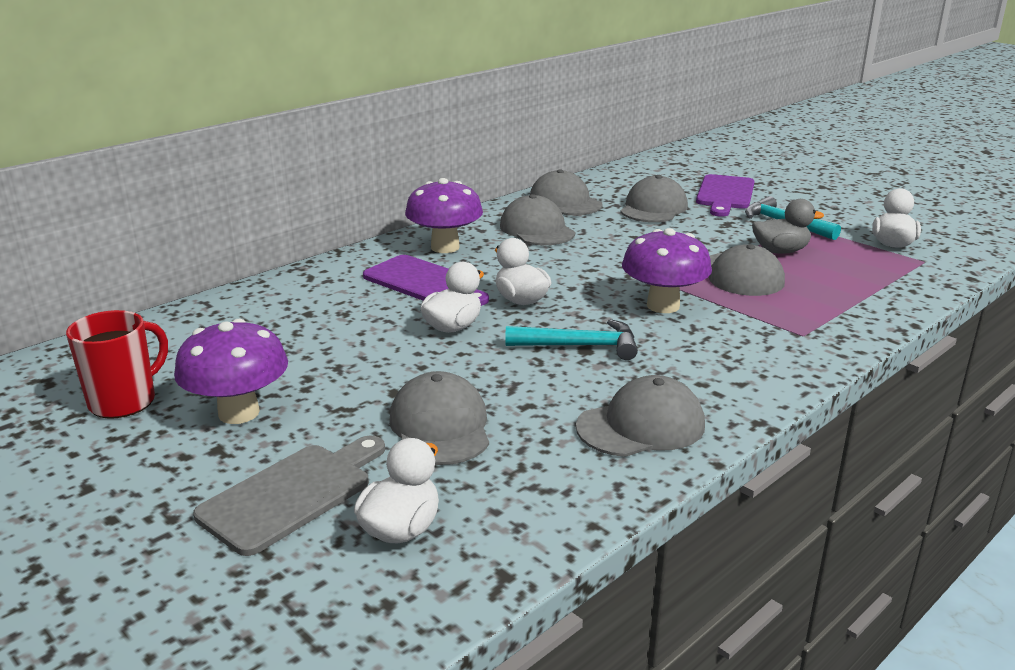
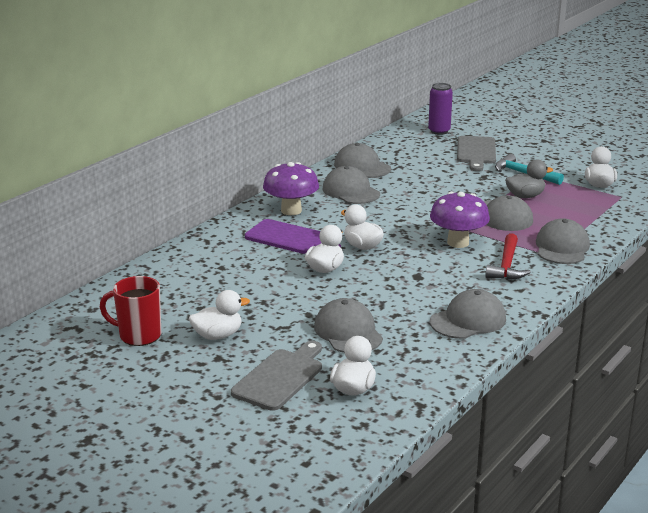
camera: 10 degrees left, 0 degrees up
(124, 401) = (138, 335): red mug -> red mug turned 105 degrees counterclockwise
(239, 413) = (218, 335): purple mushroom -> white duck
(580, 346) = (413, 274): turquoise hammer -> none
(653, 208) = (428, 167): grey cap -> grey cap (562, 247)
(682, 169) = (439, 131): none -> purple can
(725, 194) = (476, 152): purple cutting board -> grey cutting board
(728, 344) = (507, 265): none -> red hammer

